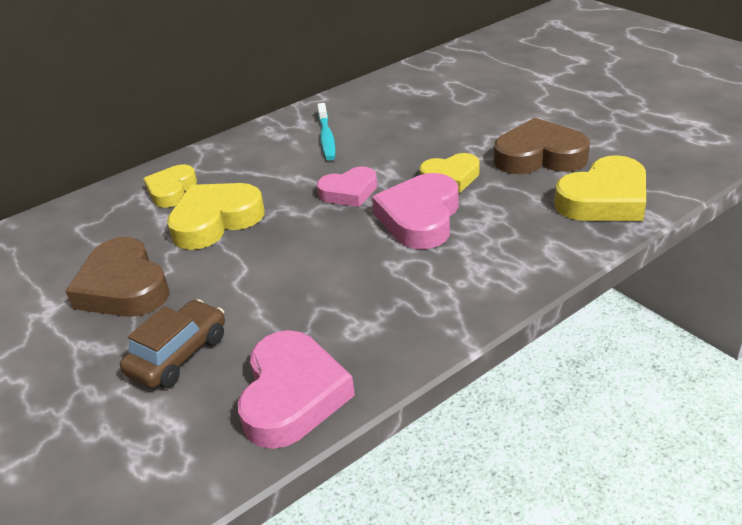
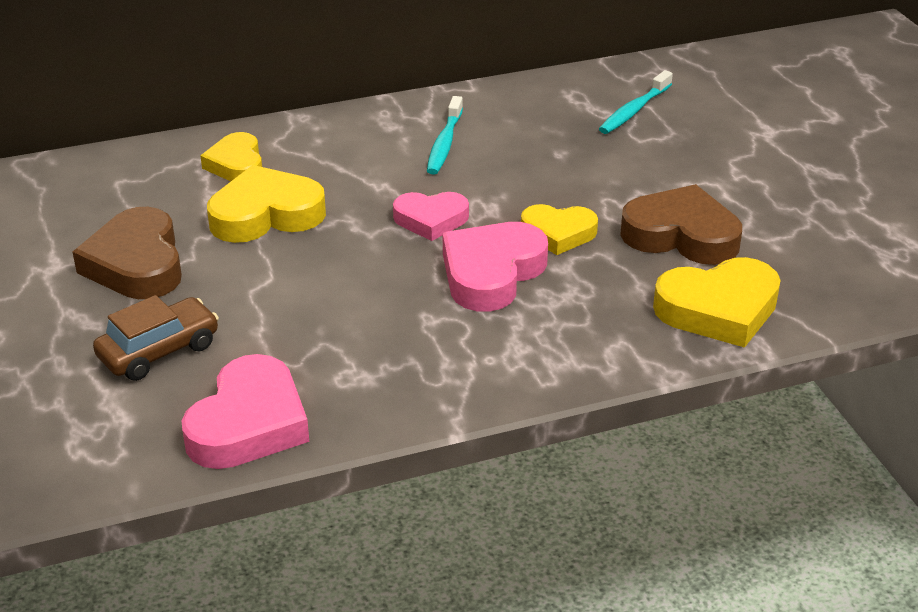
camera: 15 degrees right, 0 degrees up
(171, 190) = (236, 164): yellow heart -> yellow heart turned 45 degrees counterclockwise
(447, 86) = (633, 110): none -> turquoise toothbrush

